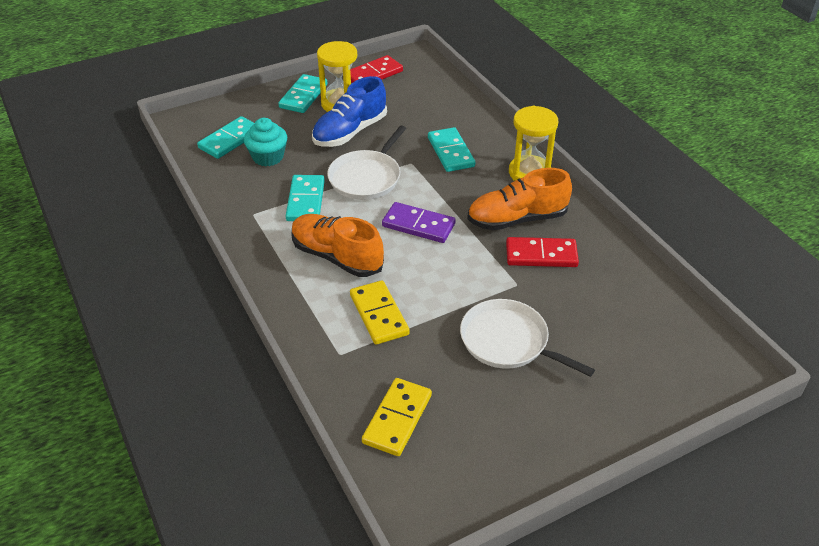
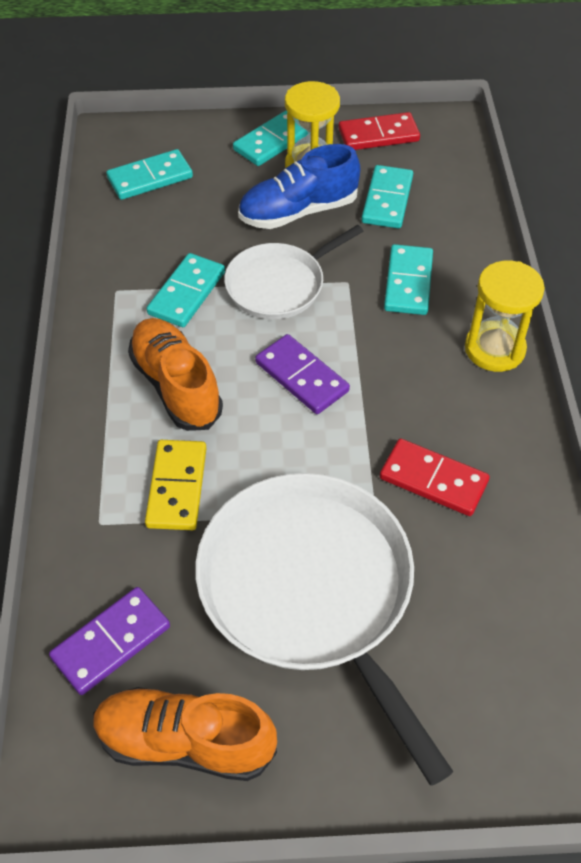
camera: 25 degrees right, 10 degrees up
(268, 157) = (179, 216): turquoise cupcake -> none
(397, 419) = (111, 642): yellow domino -> purple domino
(405, 109) = (387, 200): none -> turquoise domino
(508, 342) = (311, 591): white pan -> white pan, size x1.76
(517, 219) = (434, 414): orange shoe -> orange shoe (185, 742)

